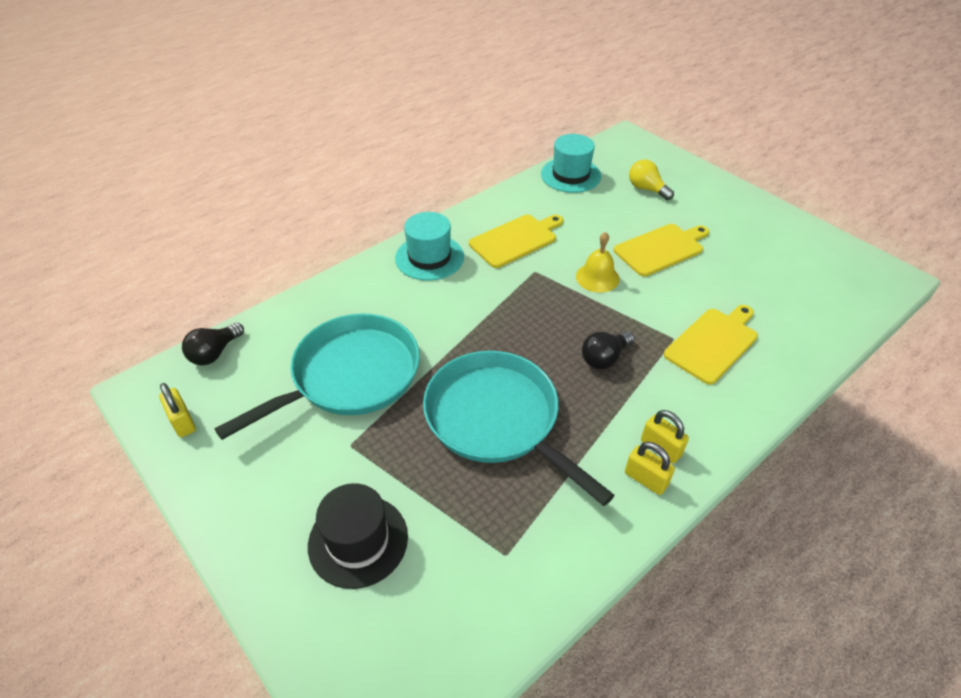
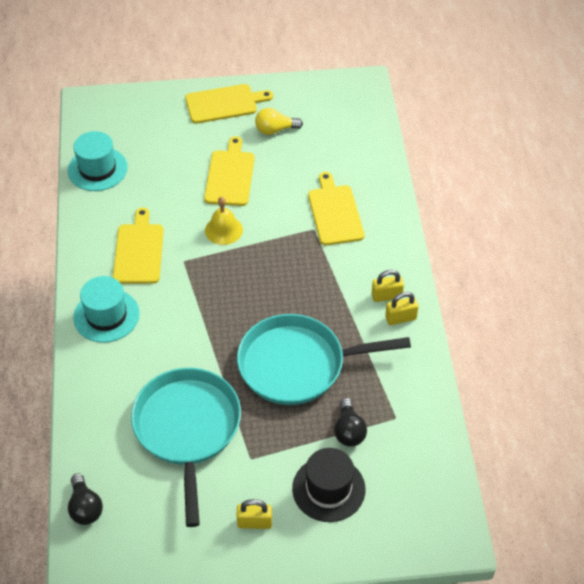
camera: 55 degrees left, 5 degrees up
(182, 422) = (142, 554): yellow padlock -> yellow padlock (254, 522)
(604, 358) = (297, 276): black light bulb -> black light bulb (349, 431)
(646, 189) = (161, 137): yellow light bulb -> yellow light bulb (275, 130)
(732, 204) = (224, 103): none -> yellow cutting board

